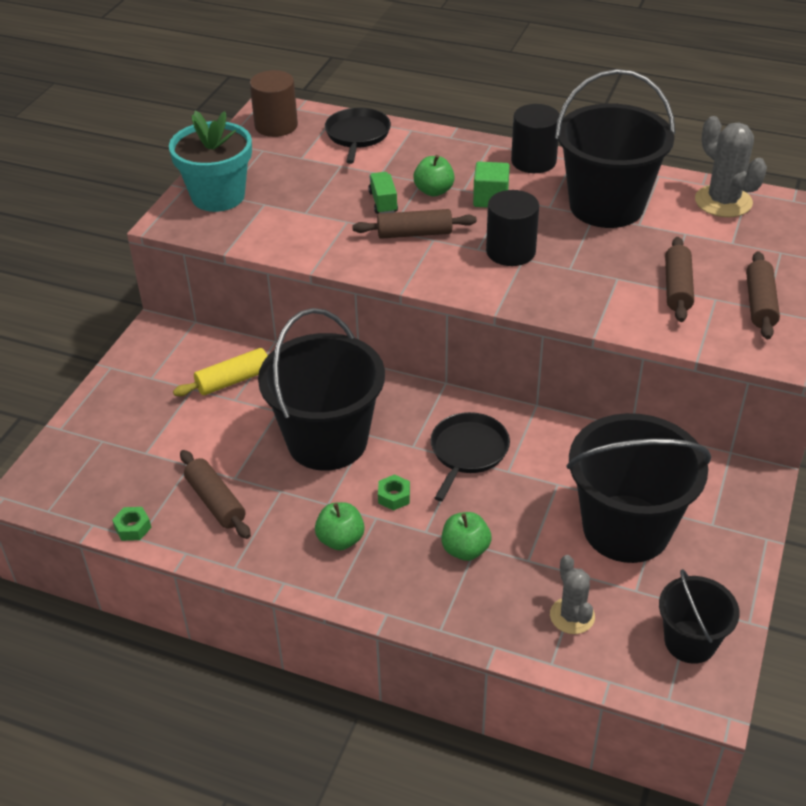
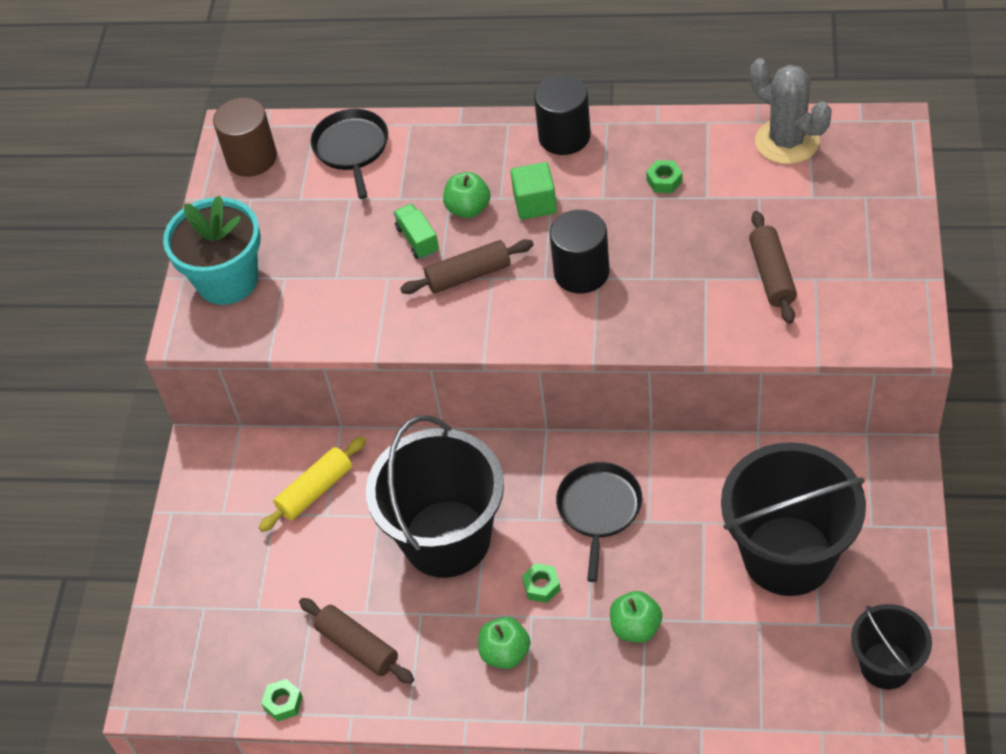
camera: 10 degrees left, 10 degrees up
(572, 616) = (765, 671): grey cactus -> none
(606, 206) = (664, 181): black bucket -> green nut
(760, 304) = (862, 273): brown rolling pin -> none

